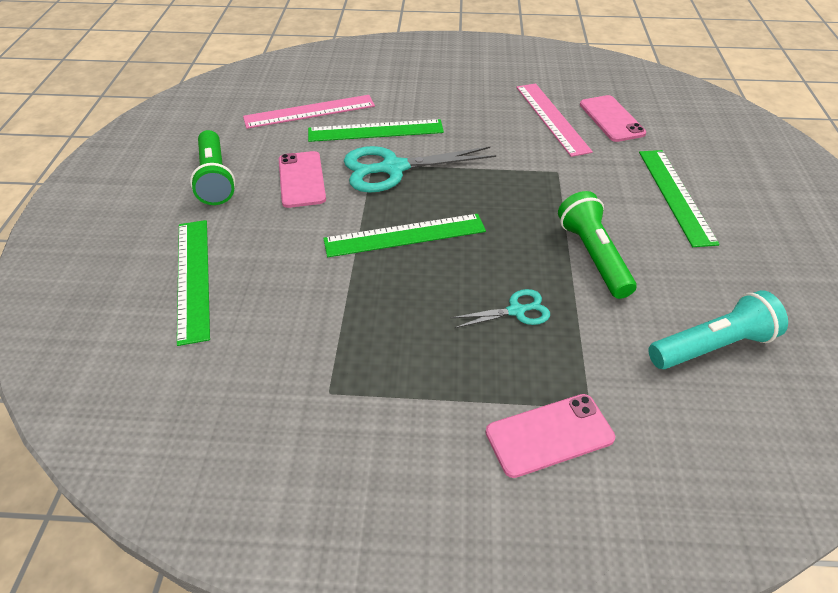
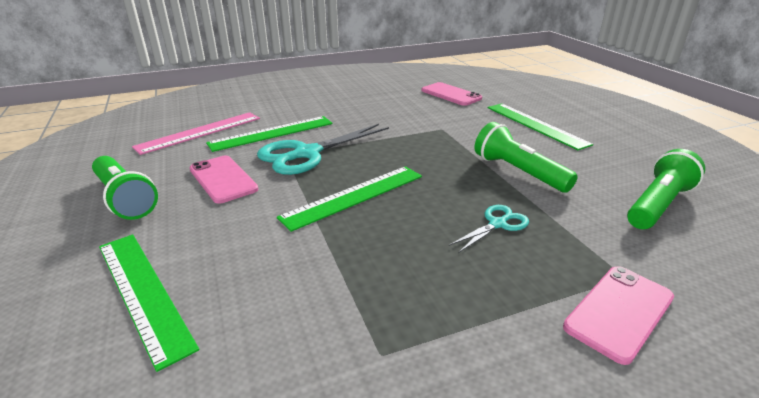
camera: 25 degrees left, 15 degrees down
(552, 118) = (409, 101): pink ruler -> none
(712, 346) = (658, 205): turquoise flashlight -> green flashlight

